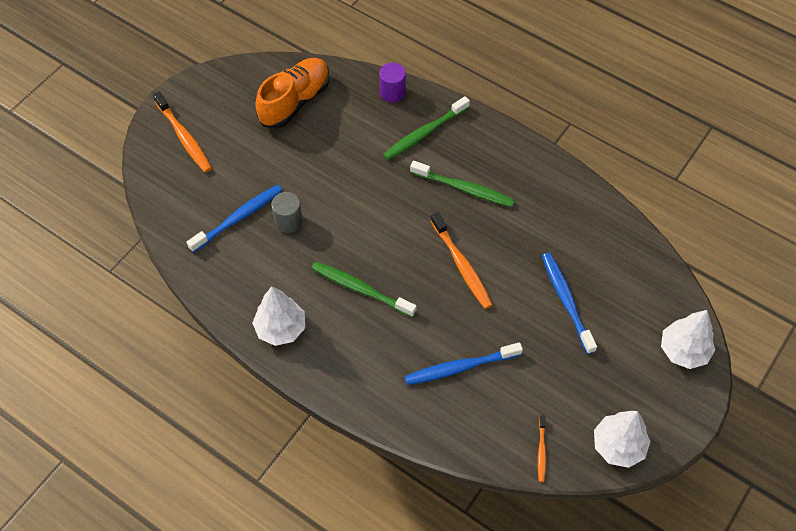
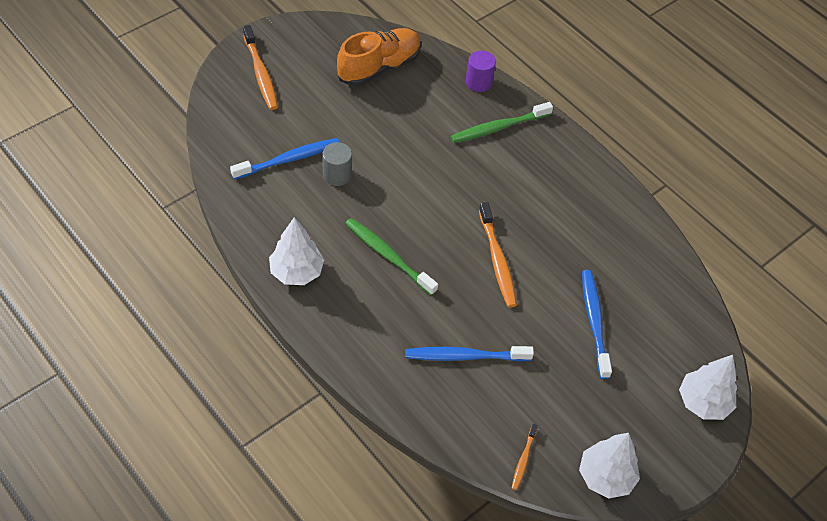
camera: 10 degrees right, 5 degrees down
(464, 189) = (522, 189): green toothbrush -> none

